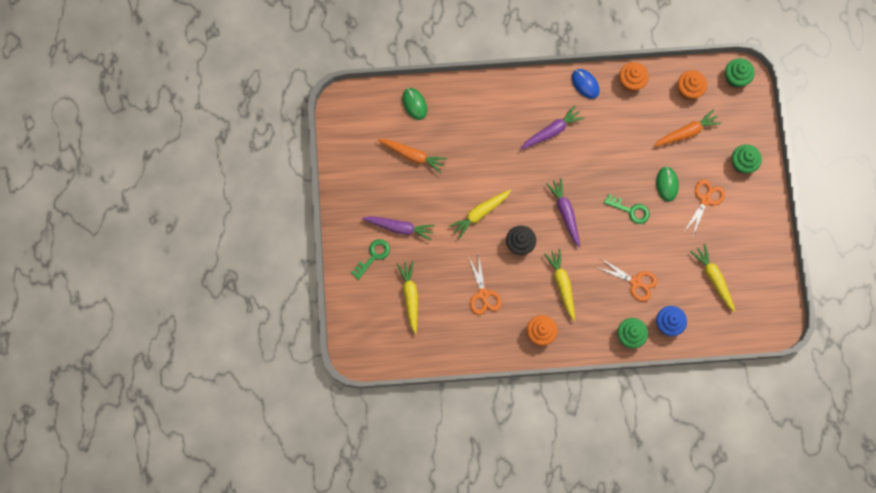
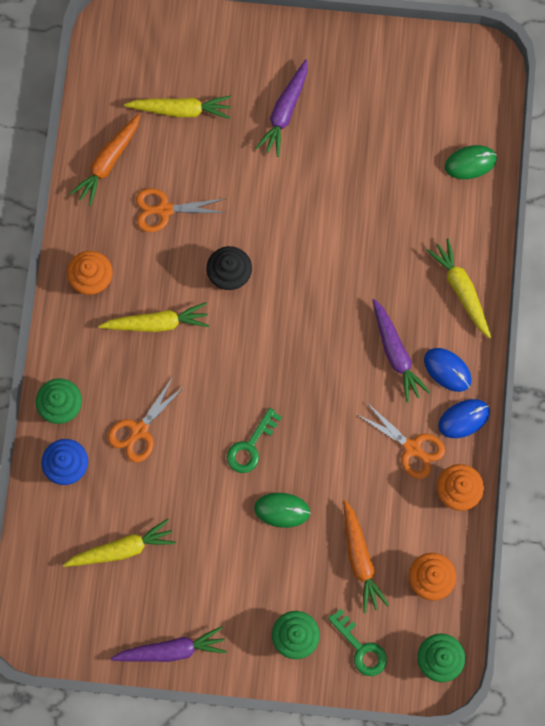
camera: 100 degrees right, 0 degrees up
(373, 256) = (249, 70): green key -> green key (361, 648)
(413, 155) = (390, 147): orange carrot -> orange carrot (108, 162)
(480, 213) = (285, 226): yellow carrot -> yellow carrot (461, 290)
(556, 98) = (447, 370): none -> blue mouse
(565, 212) = (264, 349): purple carrot -> purple carrot (171, 649)
(705, 199) = (247, 564): orange scissors -> orange scissors (412, 448)

